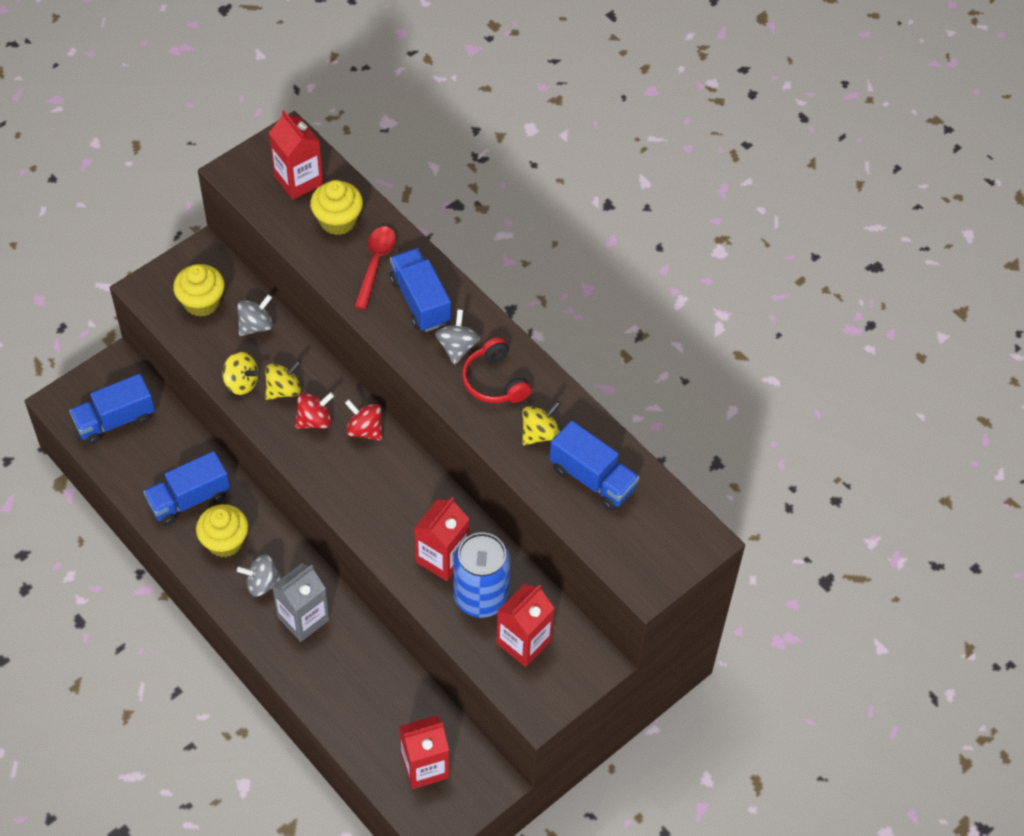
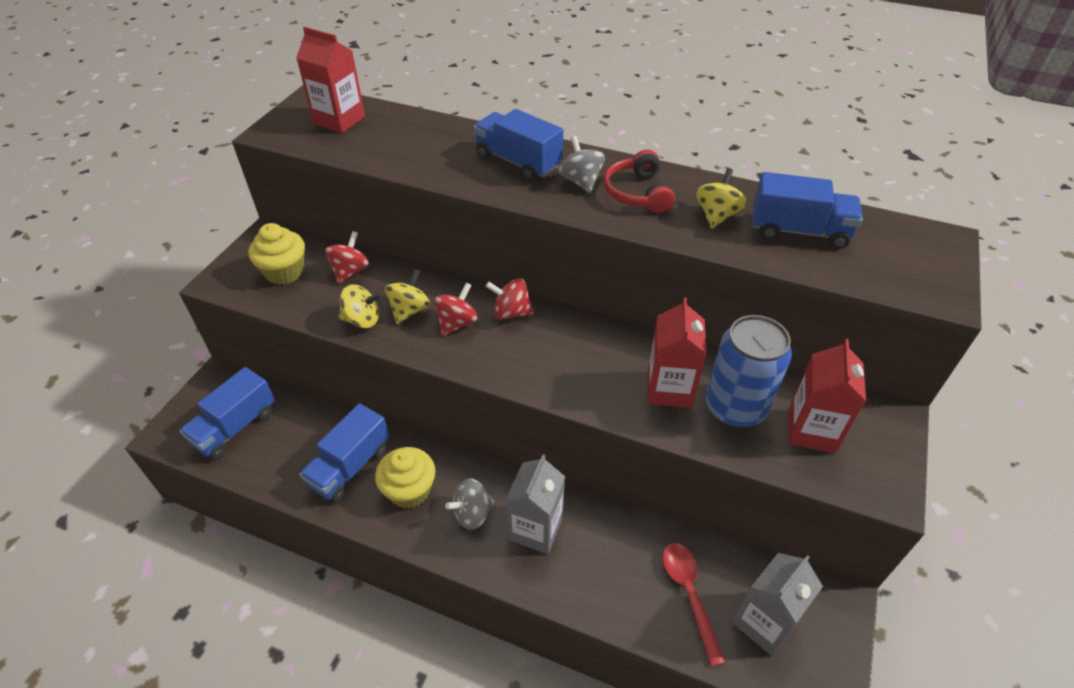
camera: 25 degrees left, 10 degrees down
(256, 325) = (350, 271): grey spinning top -> red spinning top
(338, 220) = (396, 134): yellow cupcake -> none
(375, 264) = (455, 151): red spoon -> red spoon (689, 594)
(425, 766) = (764, 622): red carton -> grey carton
(494, 381) = (638, 193): red headphones -> red headphones turned 45 degrees clockwise

